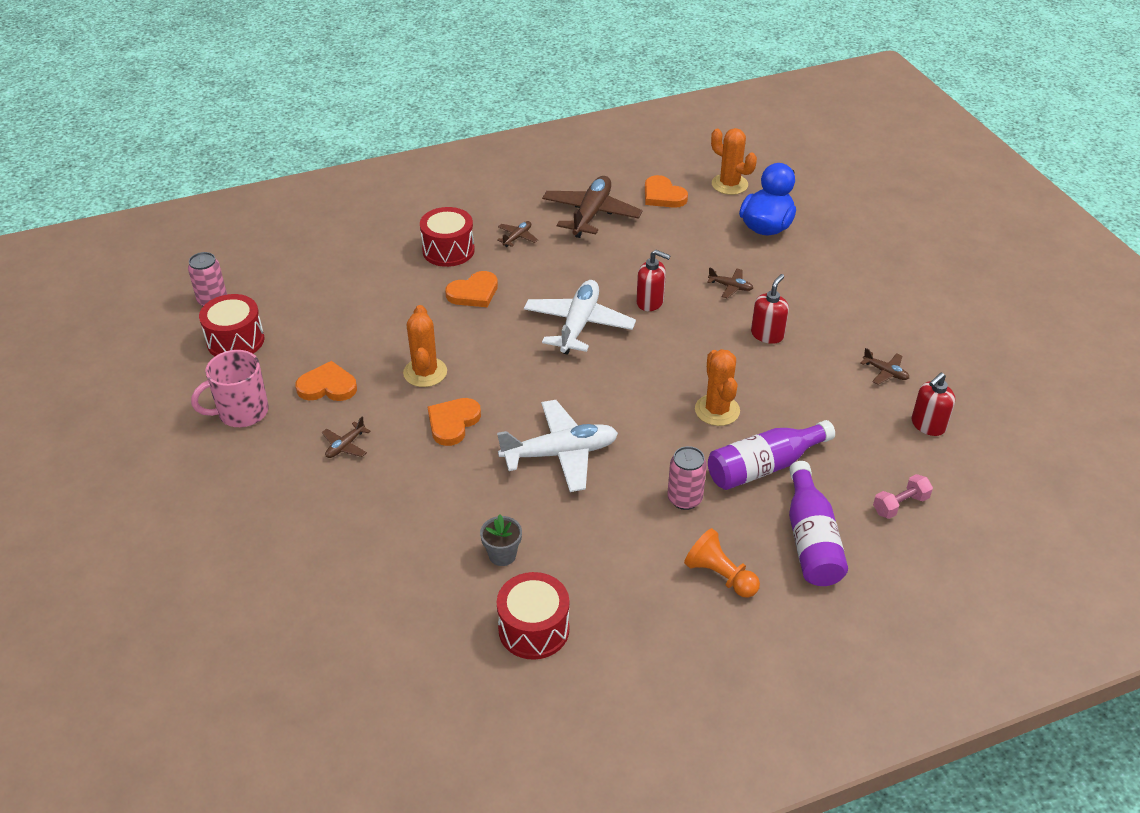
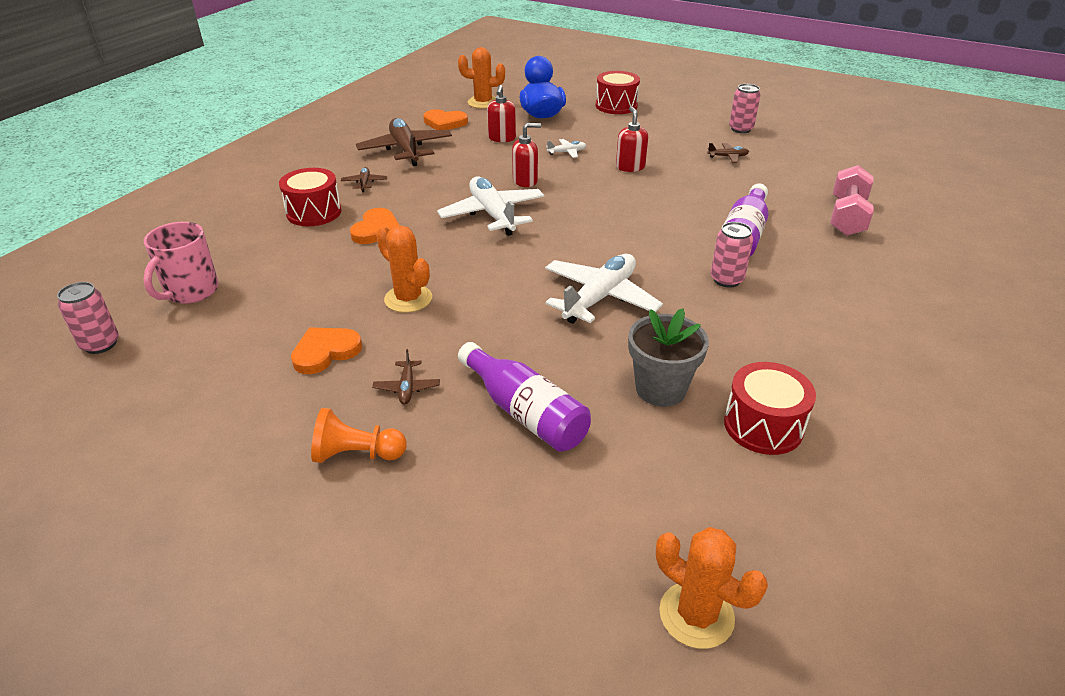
camera: 40 degrees left, 5 degrees down
(235, 341) = (171, 363): red drum -> red drum (616, 106)
(241, 412) = (256, 418): pink mug -> pink mug (191, 291)
(453, 423) = (483, 321): orange heart -> none
(502, 555) = (660, 389): grey flower pot -> grey flower pot, size x1.67
(717, 410) = (665, 220): orange cactus -> orange cactus (696, 615)
(720, 576) = (821, 311): orange pawn -> orange pawn (357, 454)
(730, 287) = (567, 152): brown plane -> white plane
(811, 539) = (834, 260): purple bottle -> purple bottle (525, 412)
(900, 505) = (846, 217): pink dumbbell -> pink dumbbell, size x1.72
(928, 425) = (793, 171): red soap dispenser -> red soap dispenser (502, 138)
(954, 344) = (741, 129): none -> pink can

